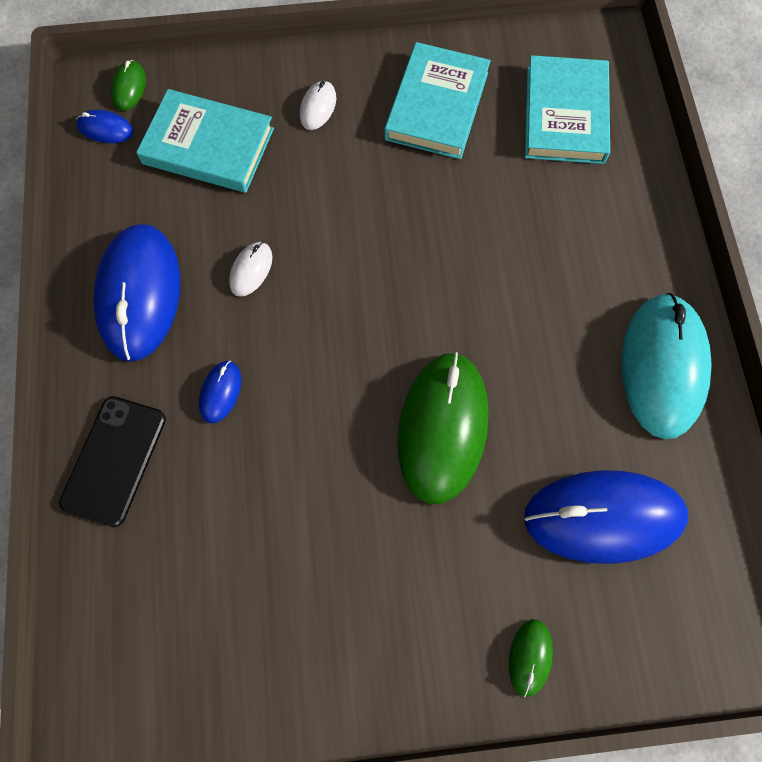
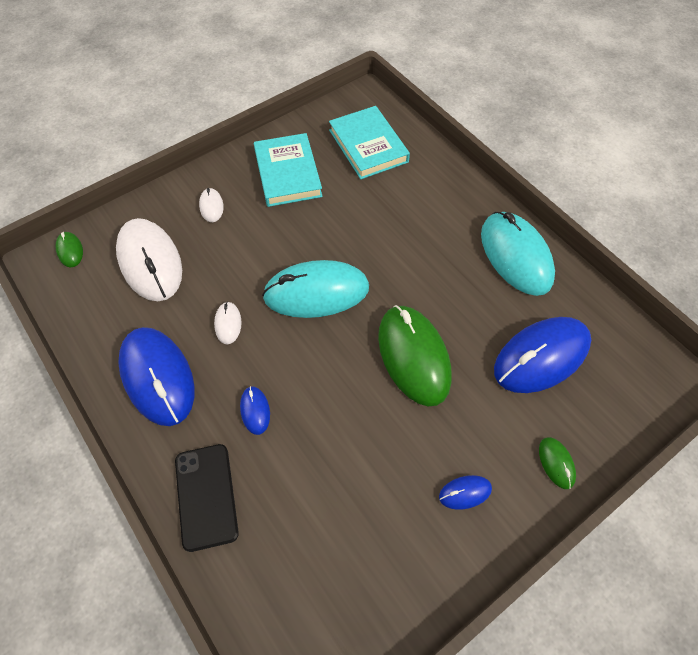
camera: 30 degrees left, 10 degrees down
(105, 129) = (68, 284): blue mouse -> blue mouse (465, 492)
(208, 146) = (150, 262): turquoise book -> white mouse
(376, 284) = (316, 292): none -> turquoise mouse

